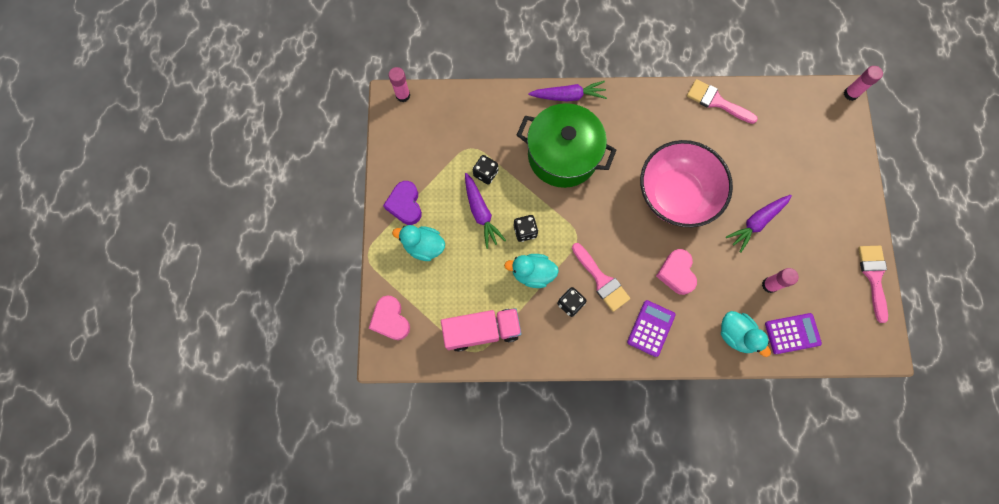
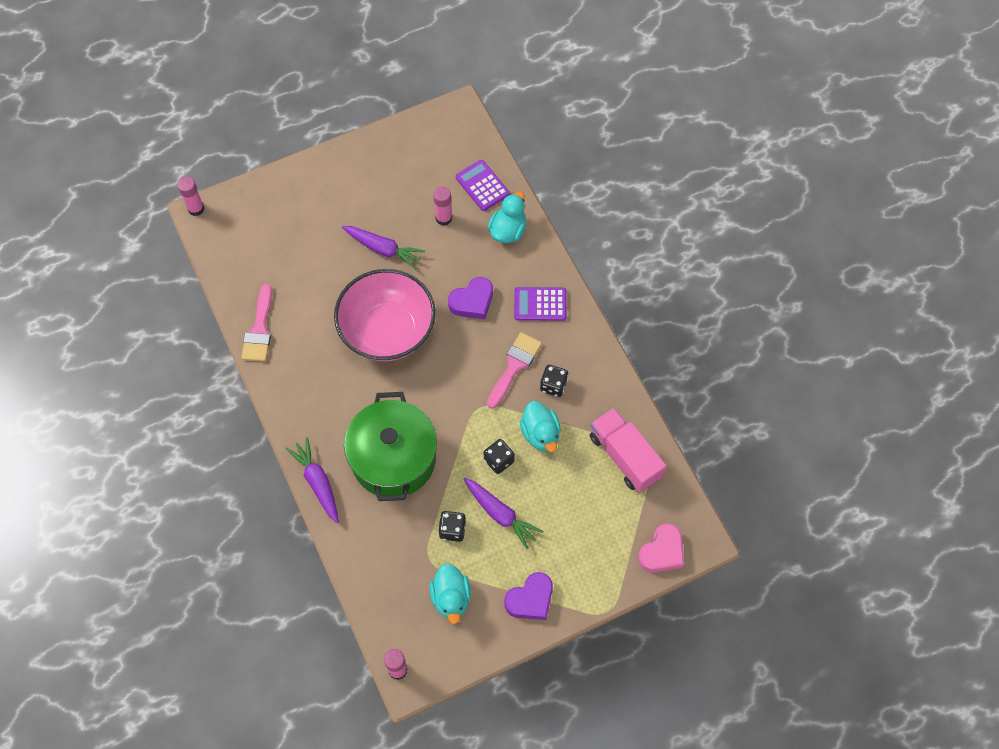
camera: 115 degrees left, 10 degrees down
(424, 246) = (567, 556): turquoise duck -> turquoise duck (451, 598)
(481, 213) = (500, 514): purple carrot -> purple carrot turned 90 degrees clockwise
(676, 273) = (472, 301): pink heart -> purple heart
(873, 277) = (392, 137): pink brush -> none

